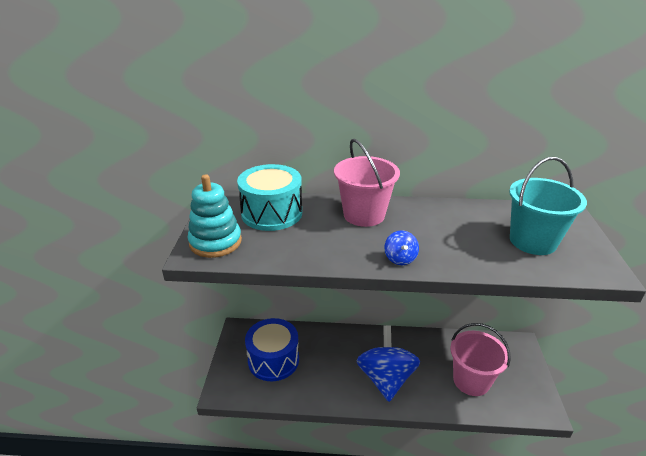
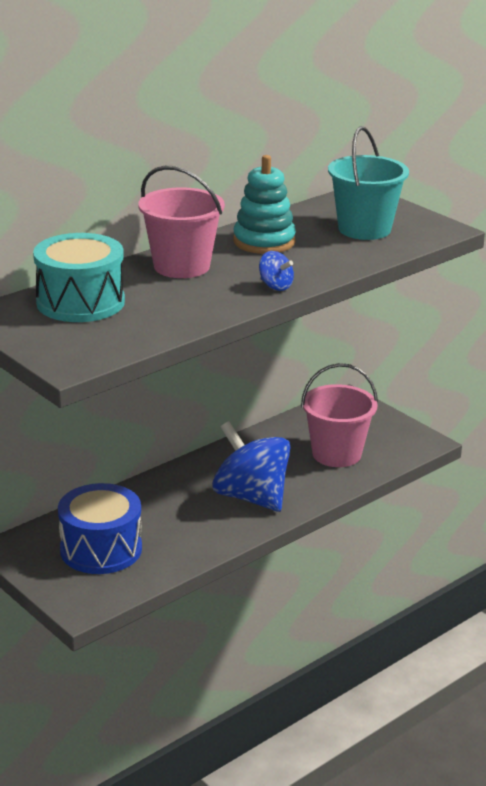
camera: 45 degrees left, 5 degrees down
(215, 242) = (71, 348): turquoise stacking toy -> turquoise stacking toy (264, 241)

